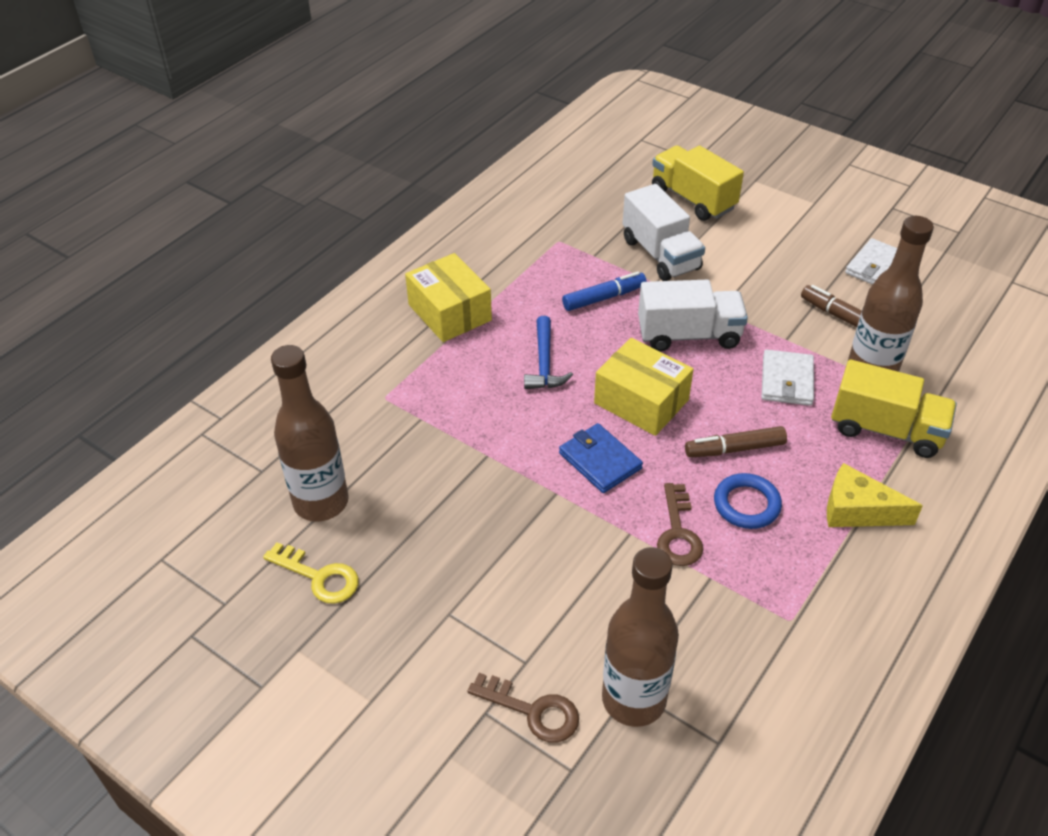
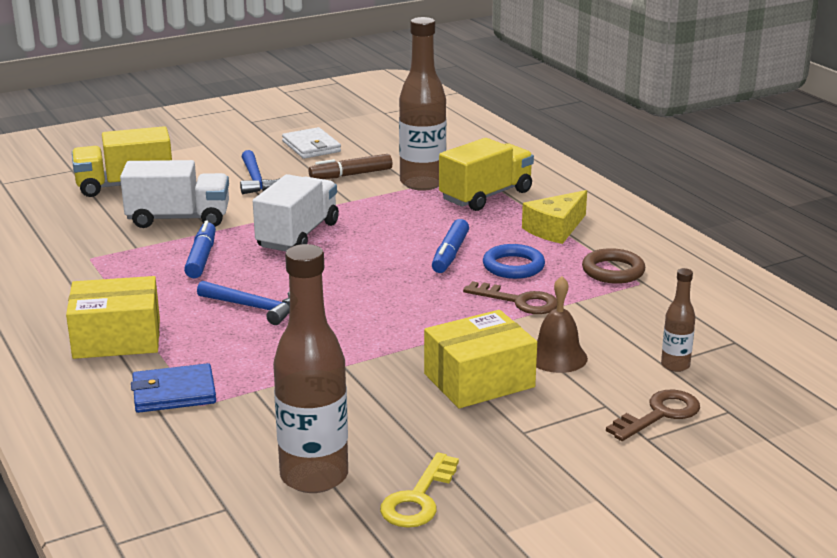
camera: 65 degrees left, 20 degrees down
(319, 577) = (418, 499): yellow key -> yellow key turned 150 degrees clockwise
(591, 597) = (557, 357): none -> brown bell
(600, 460) = (406, 313): blue wallet -> blue wallet (174, 392)
(633, 699) = (675, 365): brown bottle -> brown bottle, size x0.48
(641, 401) = (355, 276): yellow box -> yellow box (479, 380)
(734, 449) = (450, 254): brown marker -> blue marker
(772, 264) = (256, 180): none -> blue hammer
(786, 380) = (397, 214): white wallet -> none
(799, 589) = (613, 271): none -> brown ring

